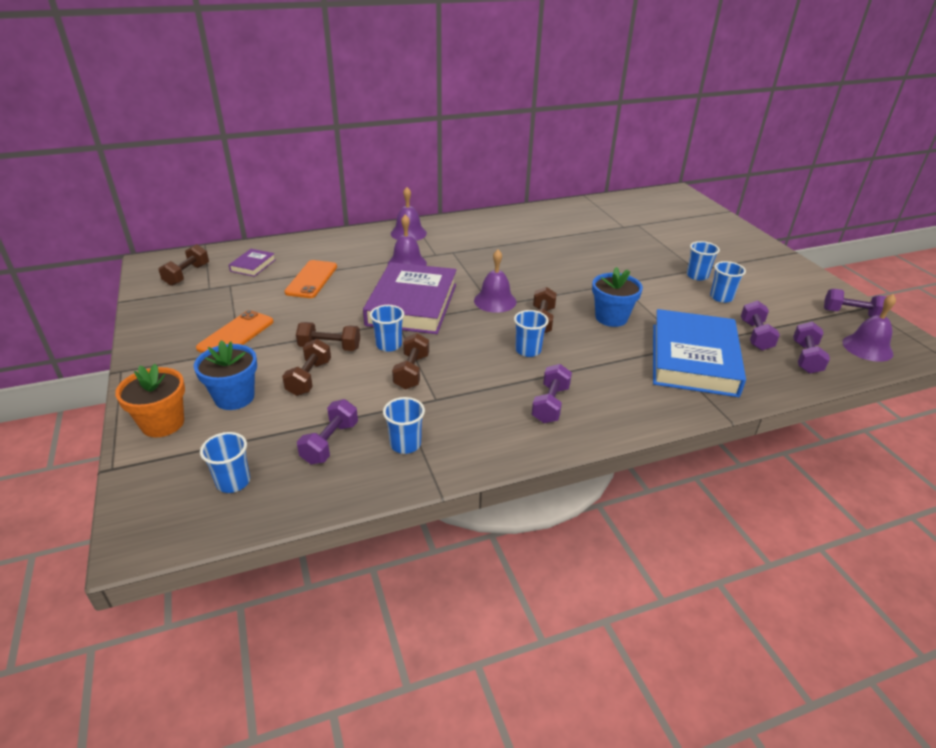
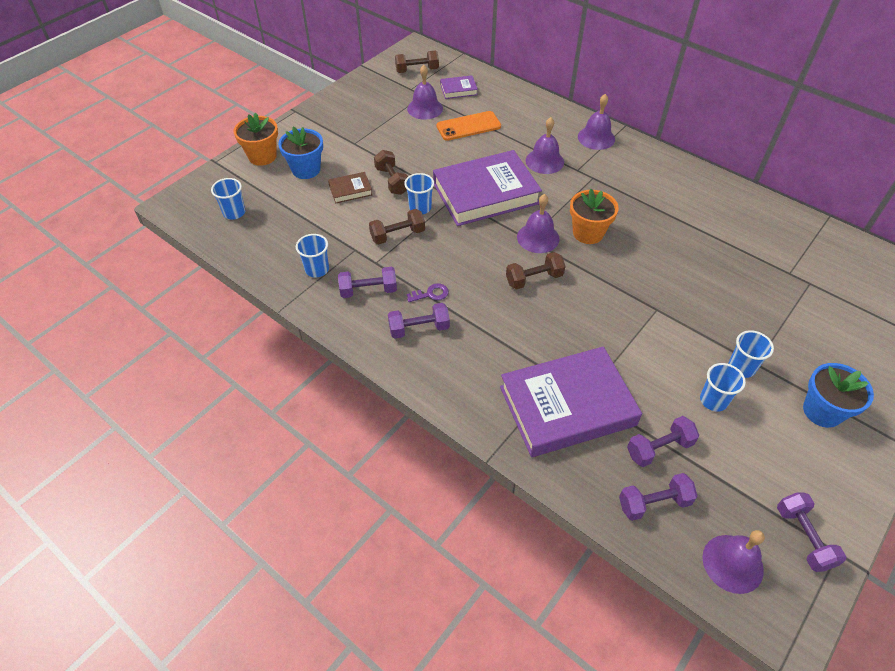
camera: 60 degrees right, 15 degrees up
(236, 335) = (369, 132): orange phone -> none
(251, 291) = (425, 108): none -> purple bell
(309, 378) = (350, 190): brown dumbbell -> brown book
(330, 443) = (294, 234): purple dumbbell -> purple dumbbell (368, 291)
(511, 381) = (431, 294): none -> purple key
(513, 278) = (588, 233): none -> orange flower pot
(528, 350) = (481, 287): blue cup -> none
(611, 318) = (584, 324): blue flower pot -> blue flower pot (822, 411)
(693, 359) = (567, 406): blue book -> purple book

